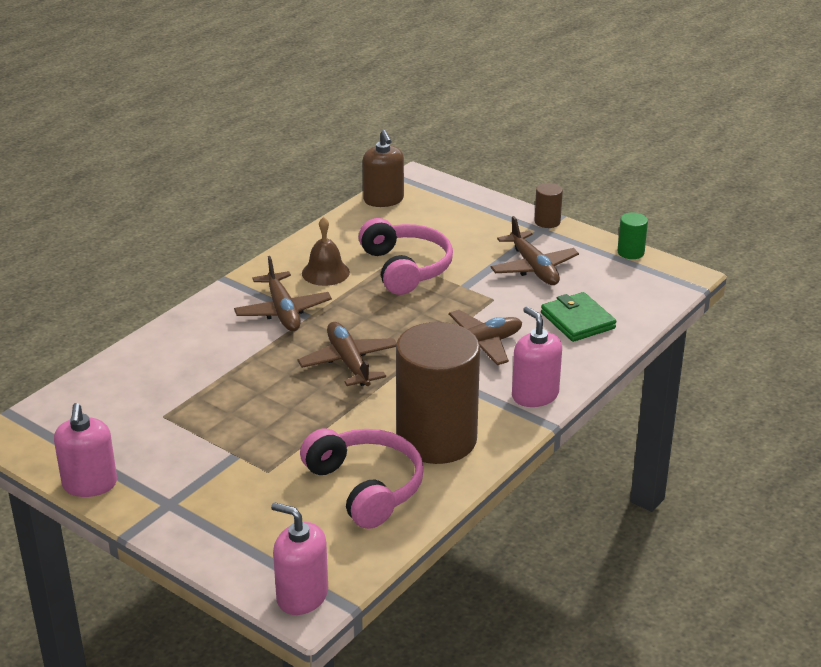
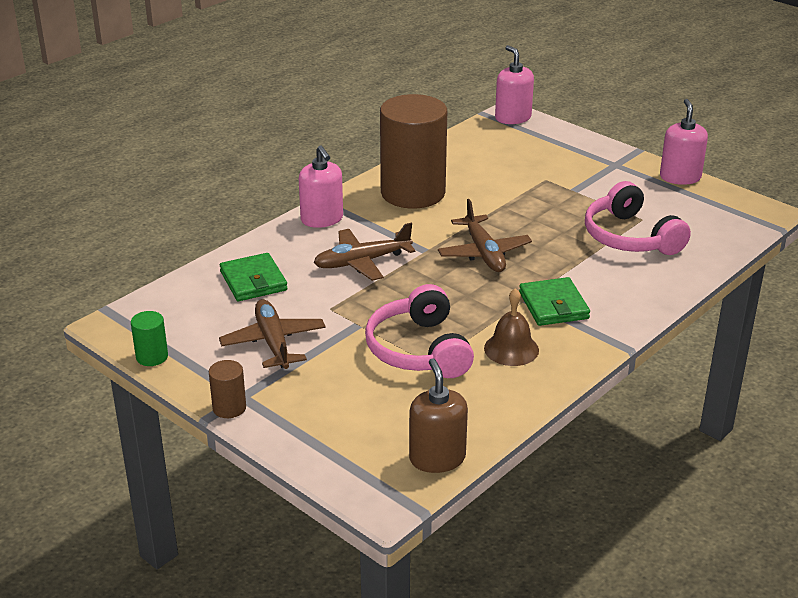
camera: 175 degrees left, 0 degrees up
(283, 311) = (553, 305): brown plane -> green wallet
(302, 596) = (513, 118): pink soap dispenser -> pink soap dispenser turned 150 degrees counterclockwise
(365, 487) = (471, 167): pink headphones -> pink headphones (630, 237)

